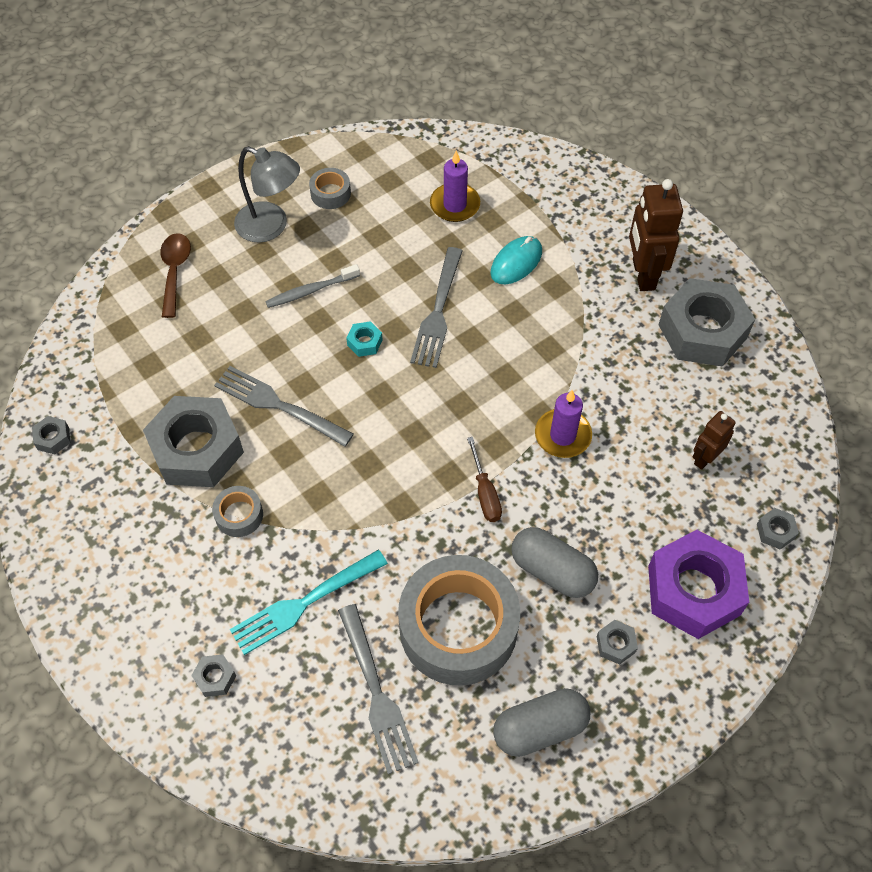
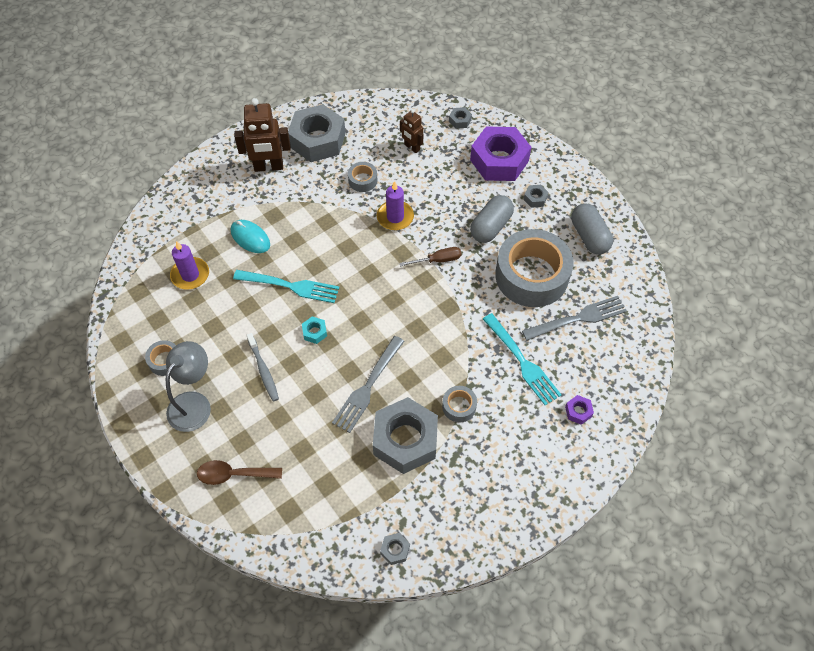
camera: 90 degrees left, 0 degrees up
(215, 677) = (578, 411): grey nut -> purple nut
(438, 311) = (289, 286): grey fork -> turquoise fork
(630, 391) = (362, 180): none -> grey tape

